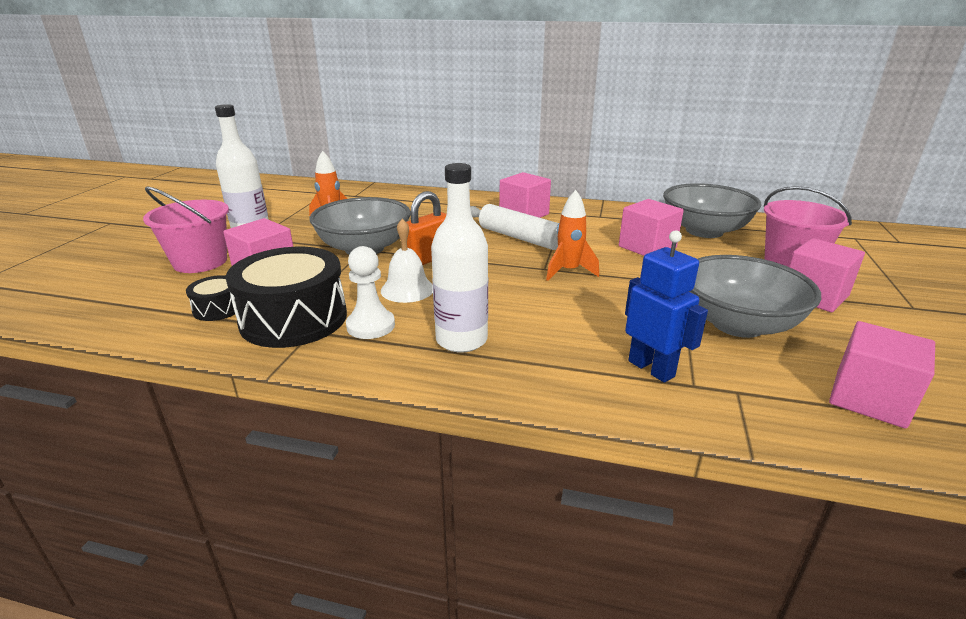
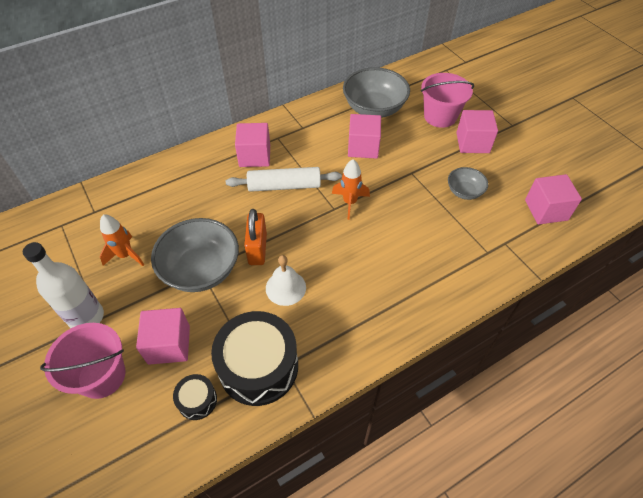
camera: 45 degrees left, 25 degrees up
(370, 326) = (309, 334): white pawn -> none
(461, 340) = (367, 304): white bottle -> none
(651, 368) = (464, 254): blue robot -> none
(737, 324) = (464, 191): grey bowl -> grey bowl, size x0.53

